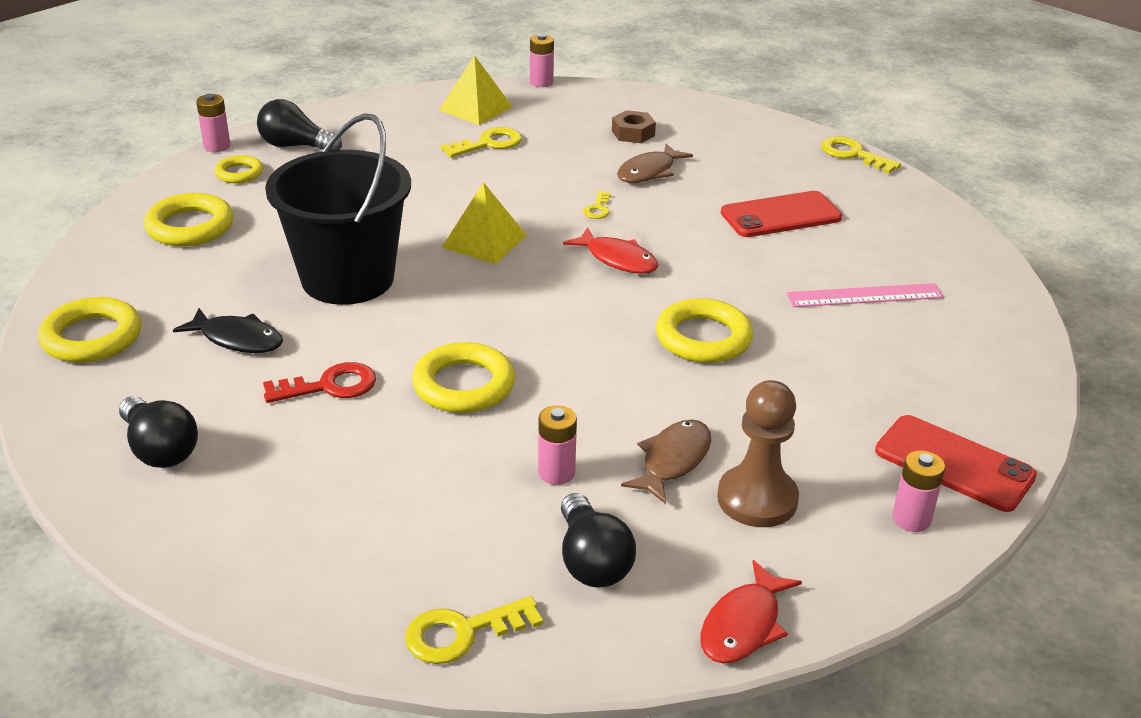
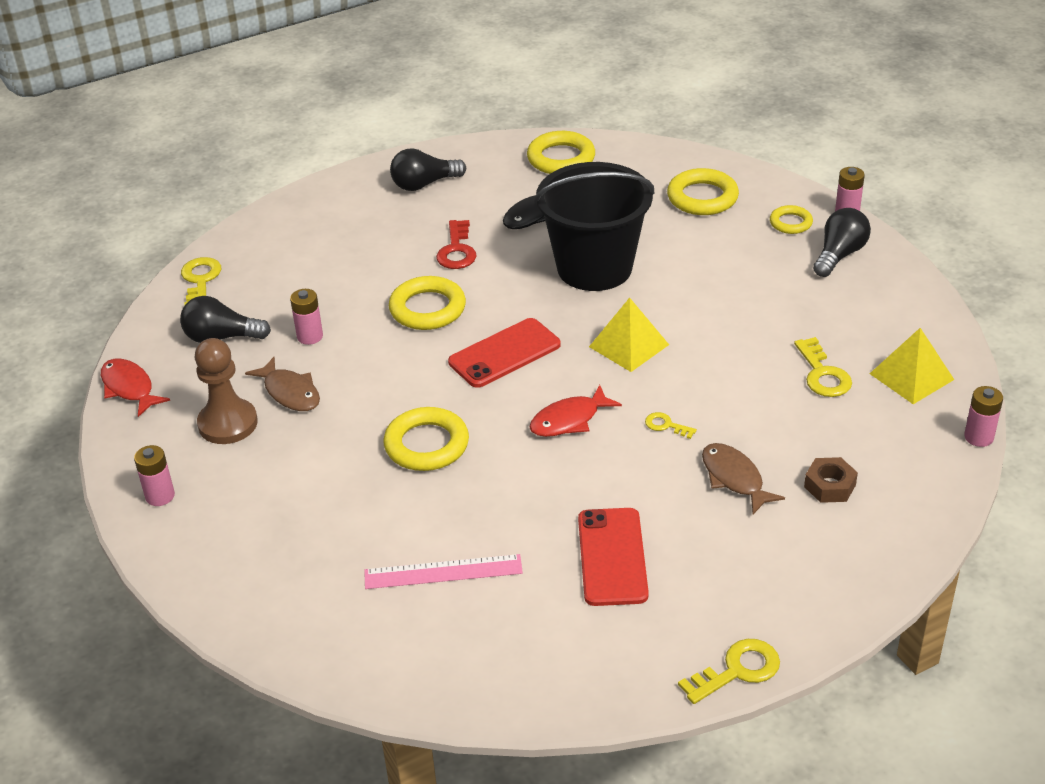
camera: 110 degrees right, 5 degrees up
(864, 295) = (443, 572): pink ruler -> pink ruler turned 75 degrees clockwise
(954, 464) = (197, 543): red phone -> red phone (504, 353)

